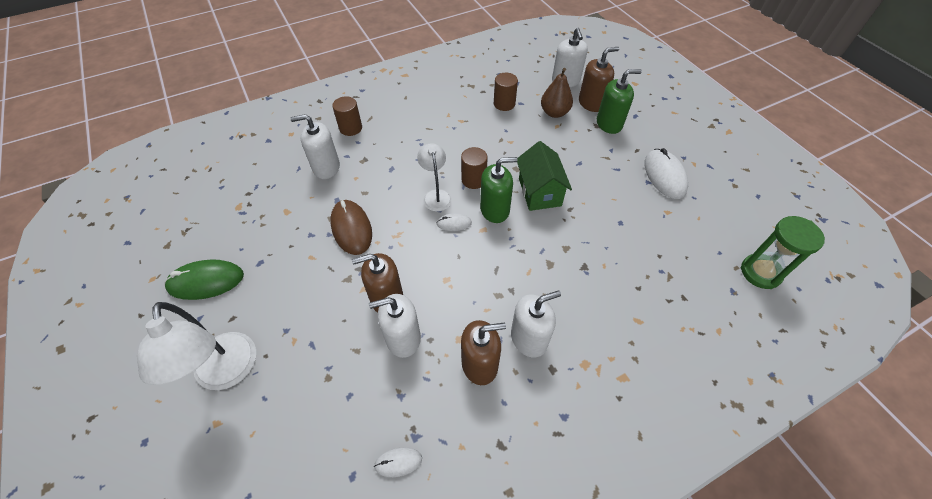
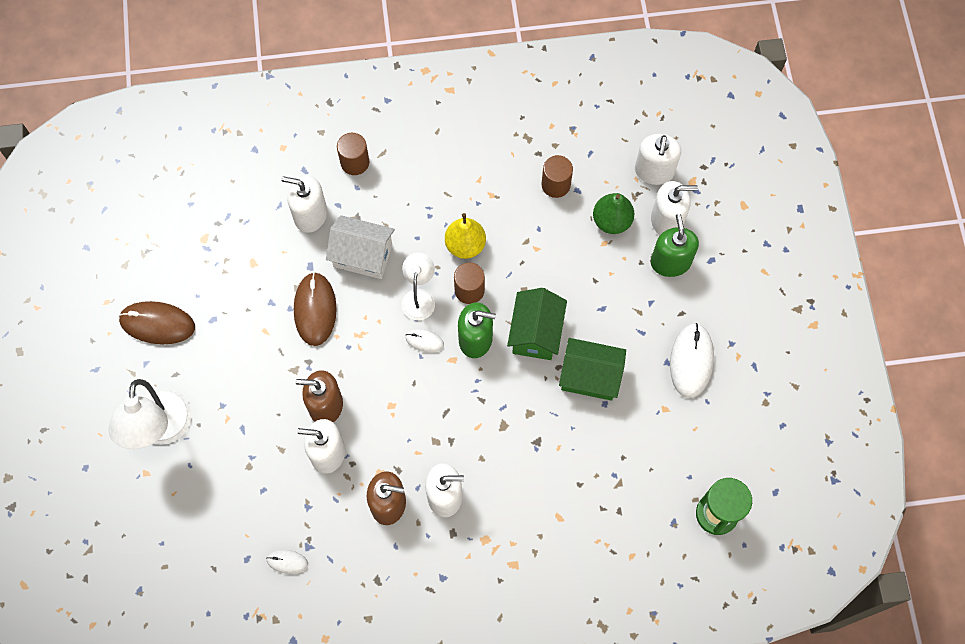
camera: 20 degrees right, 15 degrees up
(206, 281) = (157, 324): green mouse -> brown mouse
(379, 181) = (363, 256): none -> white house
(457, 153) = (465, 245): none -> yellow pear
(554, 113) = (611, 221): brown pear -> green pear
(591, 103) = (667, 220): brown soap dispenser -> white soap dispenser
(598, 208) = (590, 376): none -> green house
(609, 124) = (670, 262): green soap dispenser -> green soap dispenser turned 105 degrees counterclockwise

